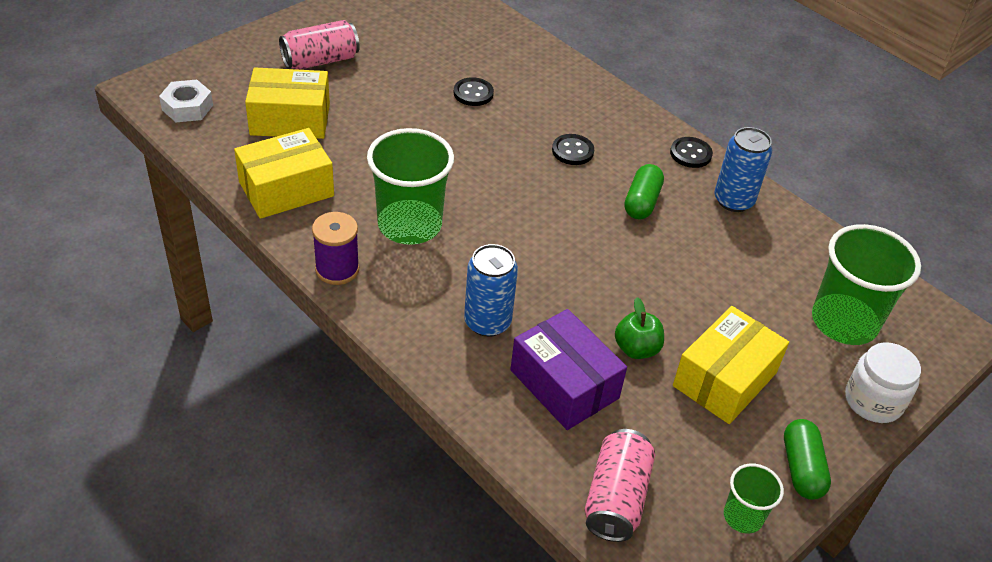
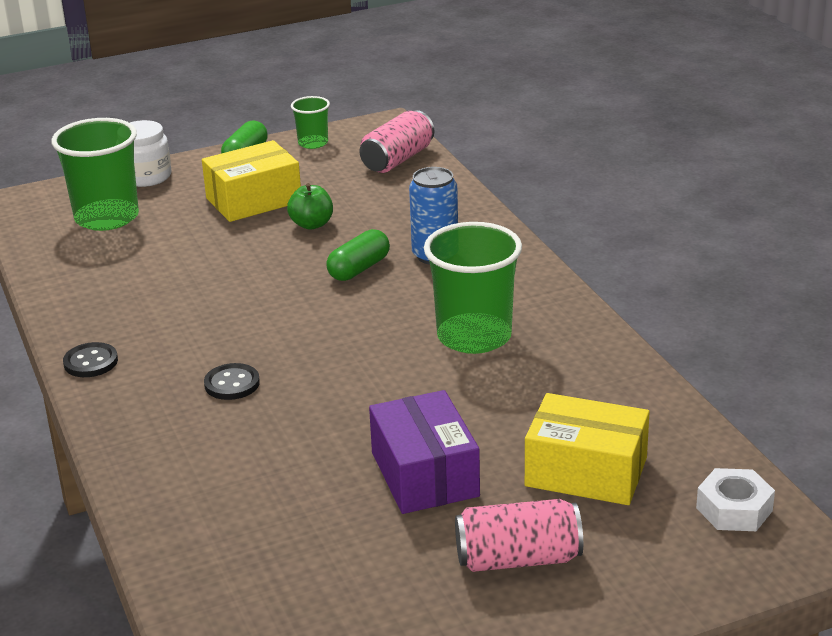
camera: 155 degrees left, 15 degrees down
(286, 189) = (607, 388): yellow box -> none
(337, 269) = (567, 309): purple spool -> none
(473, 93) = (309, 473): black button -> none
(564, 384) = (392, 213): purple box -> purple box (424, 474)
(641, 202) = (199, 324): green capsule -> green capsule (359, 269)
(733, 200) = (96, 313): blue can -> none

